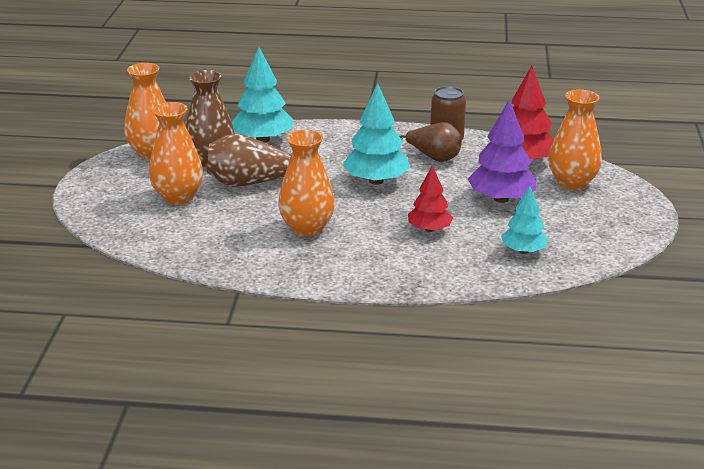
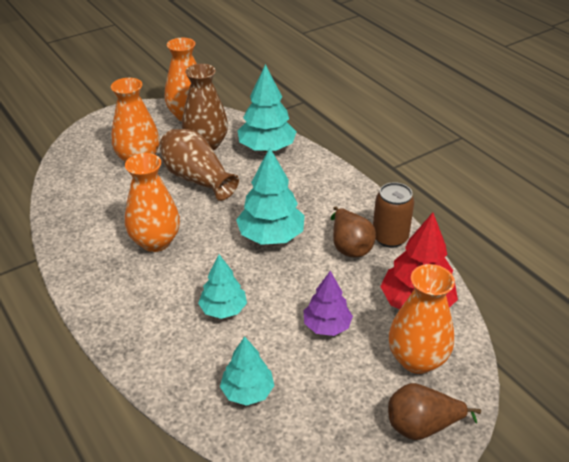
camera: 50 degrees right, 10 degrees up
(429, 229) = (223, 309): red tree -> turquoise tree
(501, 199) = (326, 326): purple tree -> purple tree, size x0.64
(627, 205) = (422, 426): none -> brown pear

